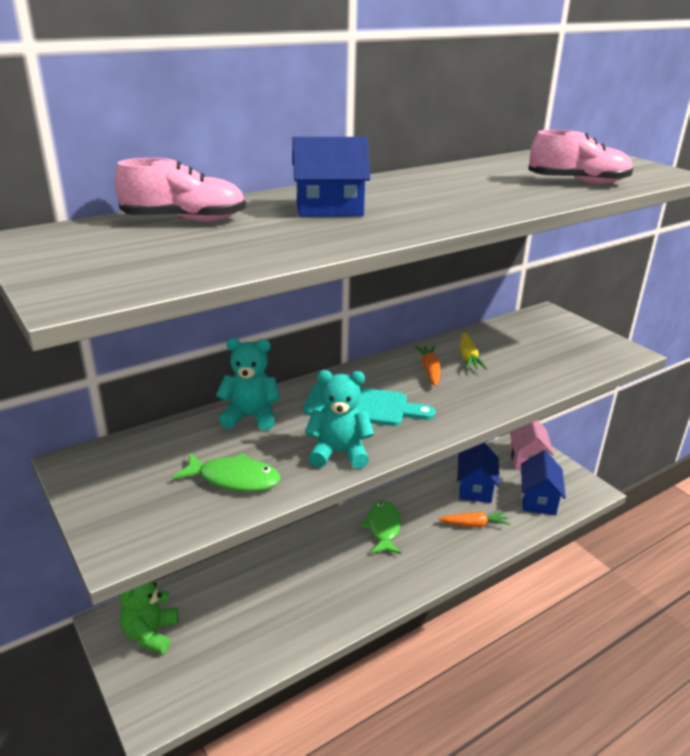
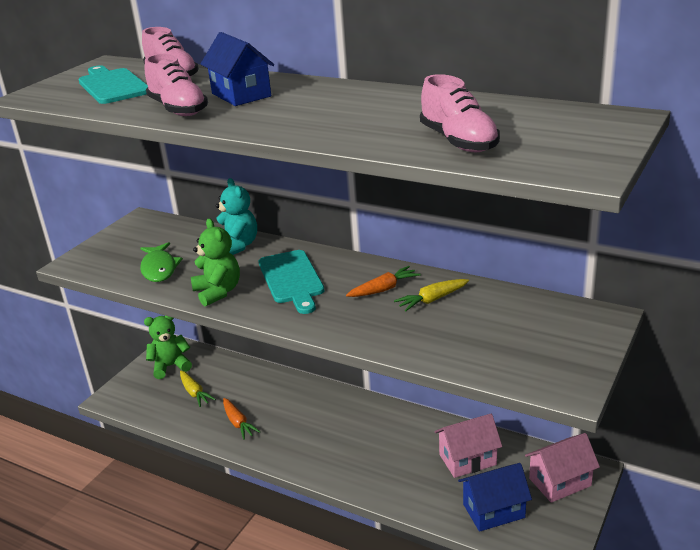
camera: 65 degrees right, 0 degrees up
(151, 248) = (112, 85): none -> turquoise cutting board
(226, 627) = (194, 393): none -> yellow carrot
(326, 235) = (178, 109): none -> pink shoe
(339, 453) = (218, 292): turquoise teddy bear -> green teddy bear
(383, 528) = (356, 423): green fish -> none
(474, 524) = (410, 476): orange carrot -> orange carrot (238, 423)
(475, 488) = (467, 460): blue house -> pink house

